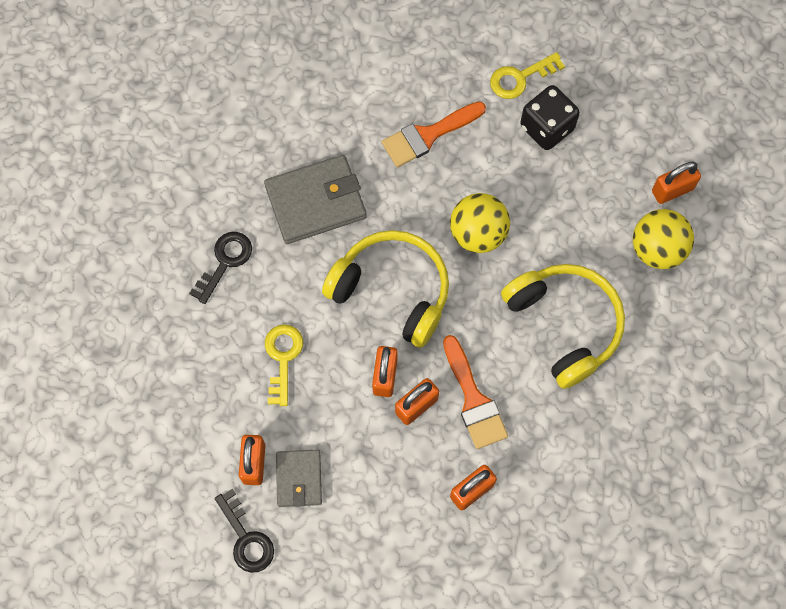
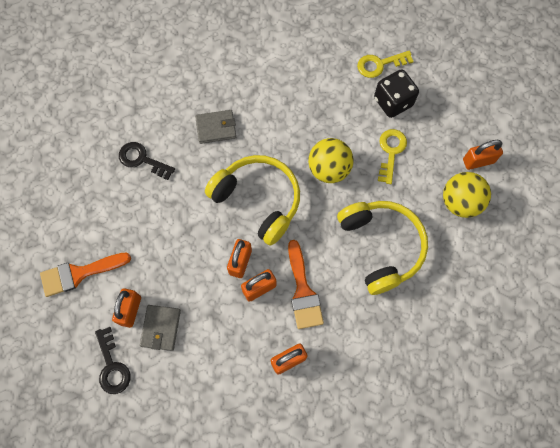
camera: 10 degrees right, 0 degrees up
(225, 262) = (142, 160): black key -> black key turned 105 degrees counterclockwise
(282, 358) = (168, 236): yellow key -> yellow key (391, 152)
(316, 202) = (216, 128): grey wallet -> grey wallet, size x0.60
(428, 135) = (306, 94): orange brush -> orange brush (79, 273)

